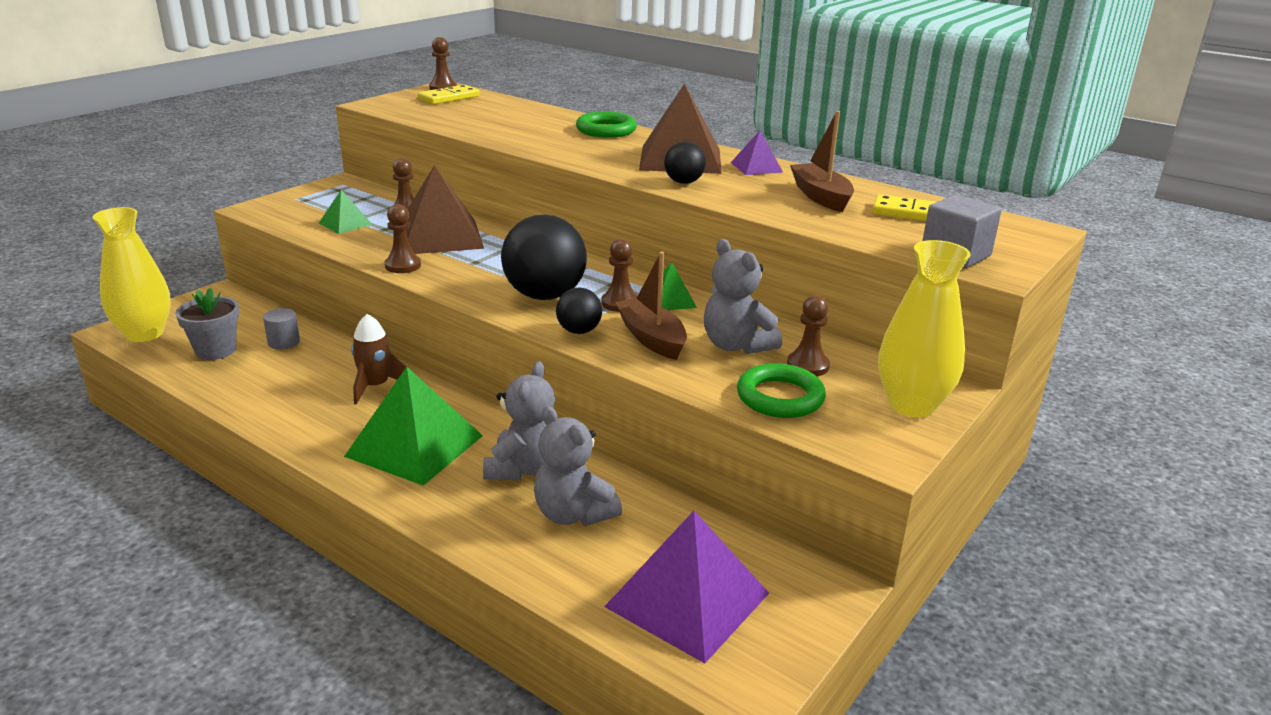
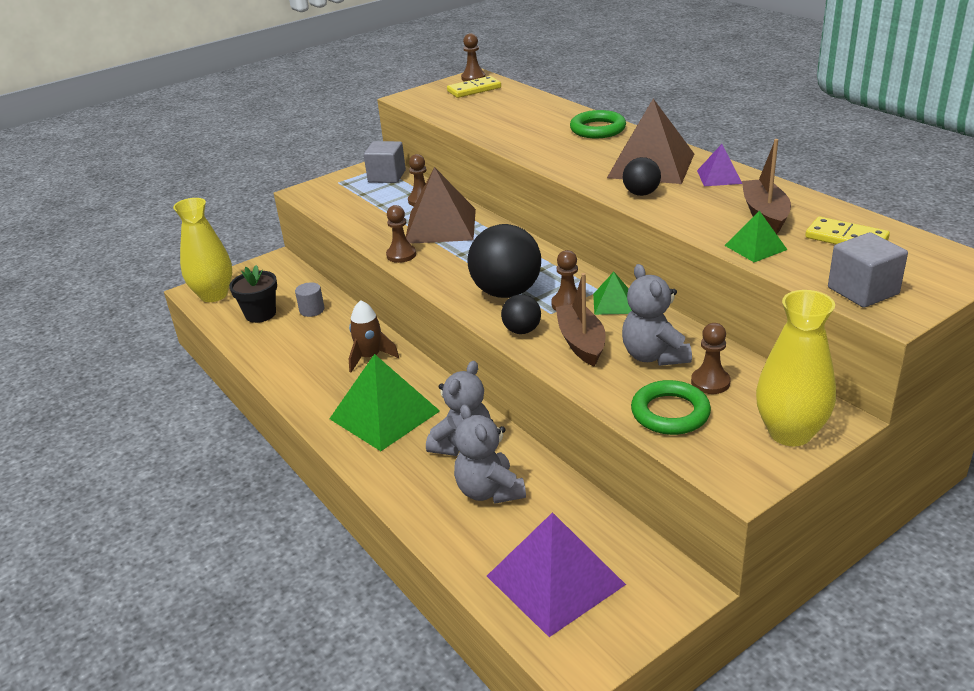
camera: 20 degrees right, 5 degrees up
(216, 350) = (260, 314): grey flower pot -> black flower pot
(345, 223) = (369, 209): green pyramid -> green pyramid (755, 247)
(355, 192) = (387, 176): none -> grey cube

